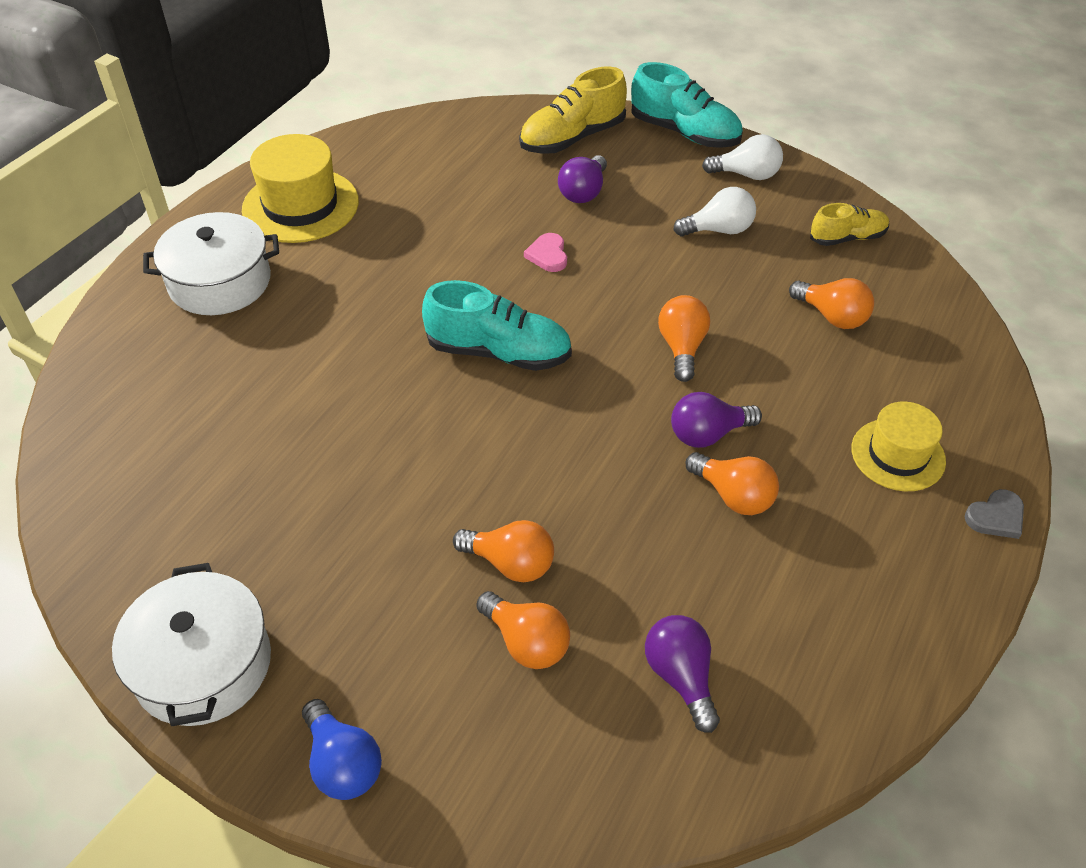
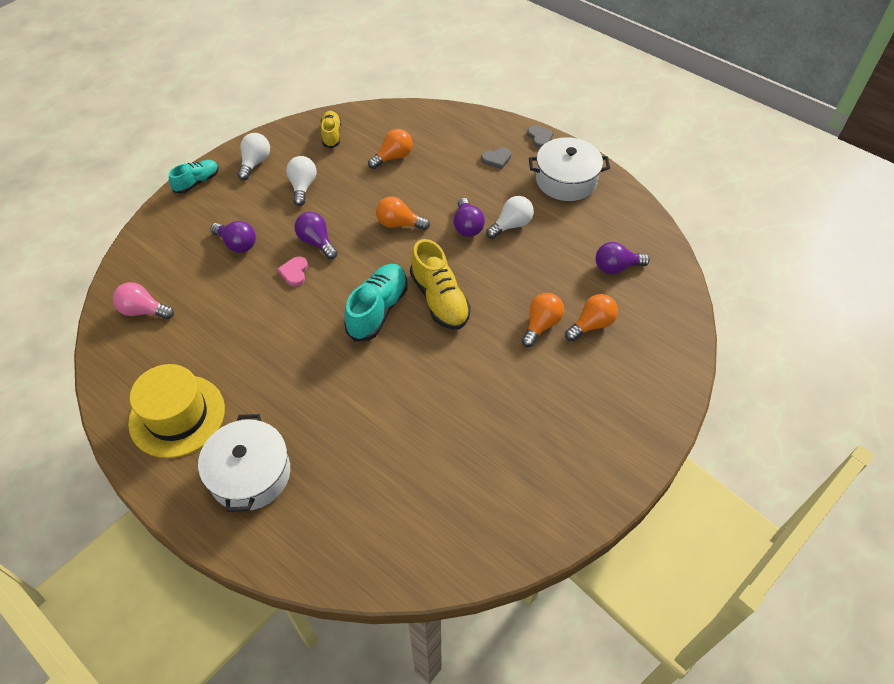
camera: 80 degrees left, 5 degrees up
(203, 665) = (593, 480): white pot -> white pot (566, 180)
(343, 763) = (657, 412): blue light bulb -> none
(451, 143) = (143, 311): none -> pink light bulb
(548, 255) = (294, 272): pink heart -> pink heart turned 90 degrees clockwise
(572, 138) = (173, 240): yellow shoe -> yellow shoe (439, 299)
(612, 265) = (317, 242): none -> purple light bulb
(684, 133) = (197, 182): turquoise shoe -> turquoise shoe, size x0.62
(733, 496) = (511, 225): orange light bulb -> white light bulb
(898, 455) = (496, 159): yellow hat -> grey heart

